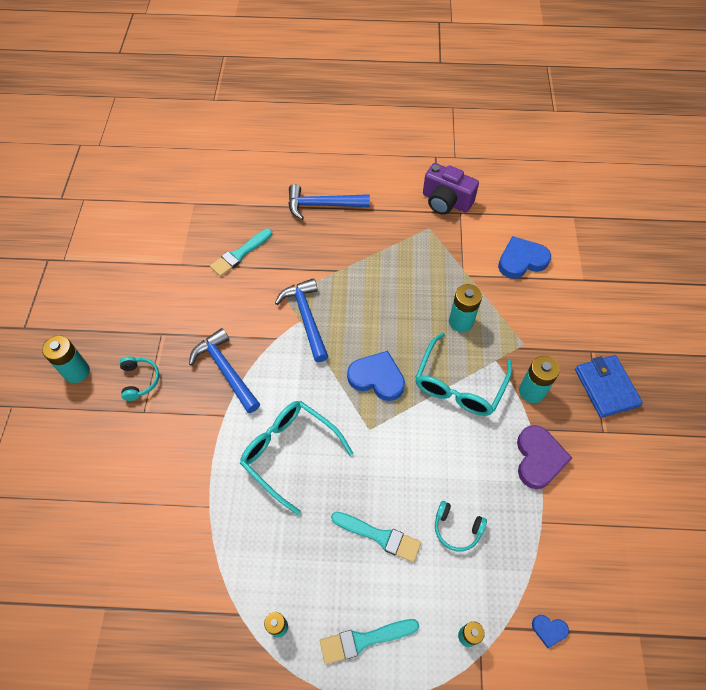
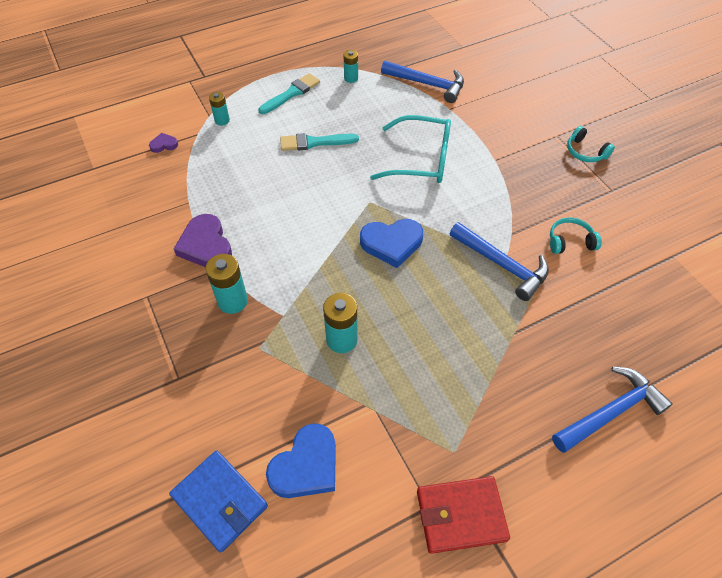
camera: 150 degrees right, 5 degrees down
(76, 371) = (638, 136): turquoise battery -> none
(225, 370) = (528, 189): blue hammer -> blue hammer (428, 84)
(240, 254) = (631, 296): turquoise brush -> none
(446, 201) = (461, 515): purple camera -> red wallet
(457, 528) = (257, 170): turquoise headphones -> turquoise headphones (570, 242)
(459, 385) = (309, 273): turquoise glasses -> none
(549, 630) = (164, 145): blue heart -> purple heart
(606, 387) = (151, 343): blue wallet -> blue wallet (220, 501)

